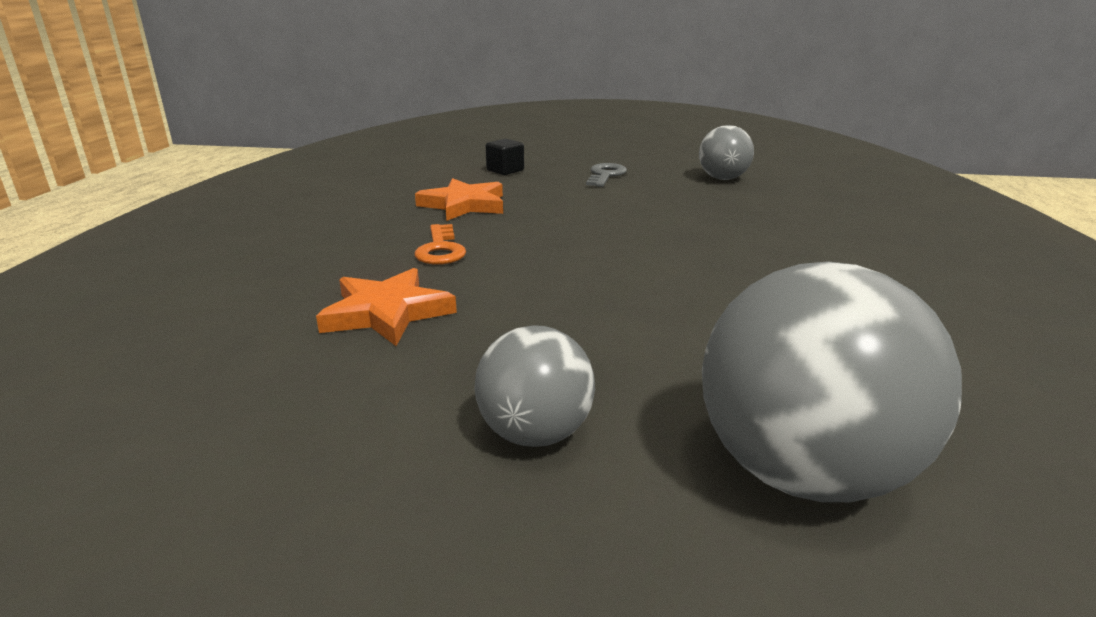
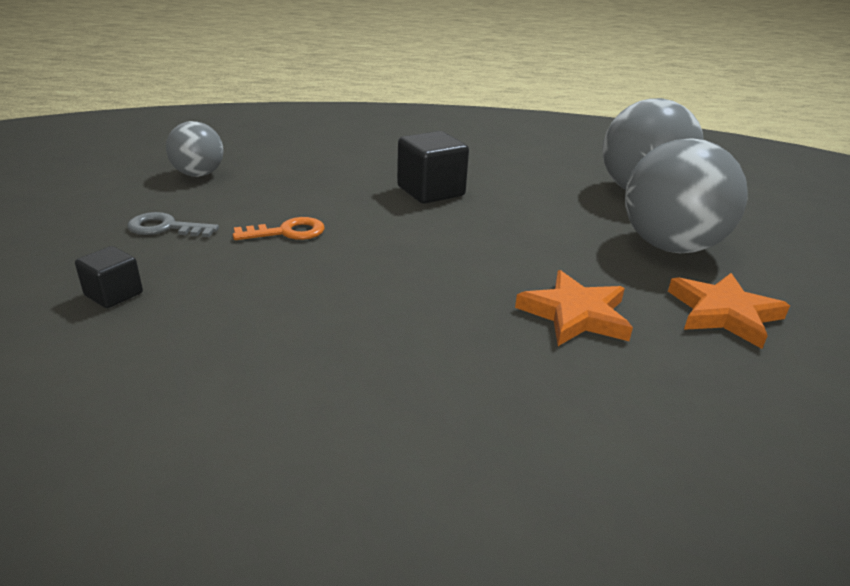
camera: 100 degrees left, 5 degrees up
(440, 250) = (428, 307): orange key -> orange key (287, 232)
(464, 205) = (276, 310): orange star -> orange star (724, 313)
(535, 433) = (670, 246): grey ball -> grey ball, size x1.75
(719, 268) = (430, 191): none -> black cube

